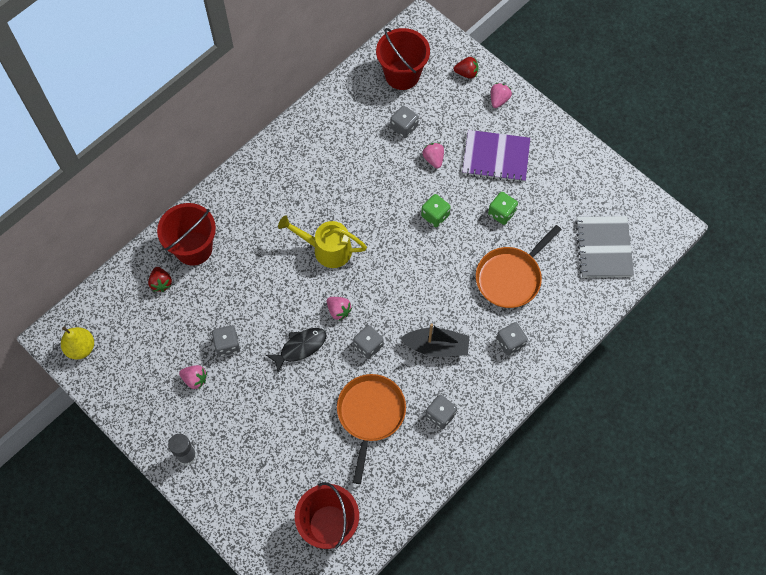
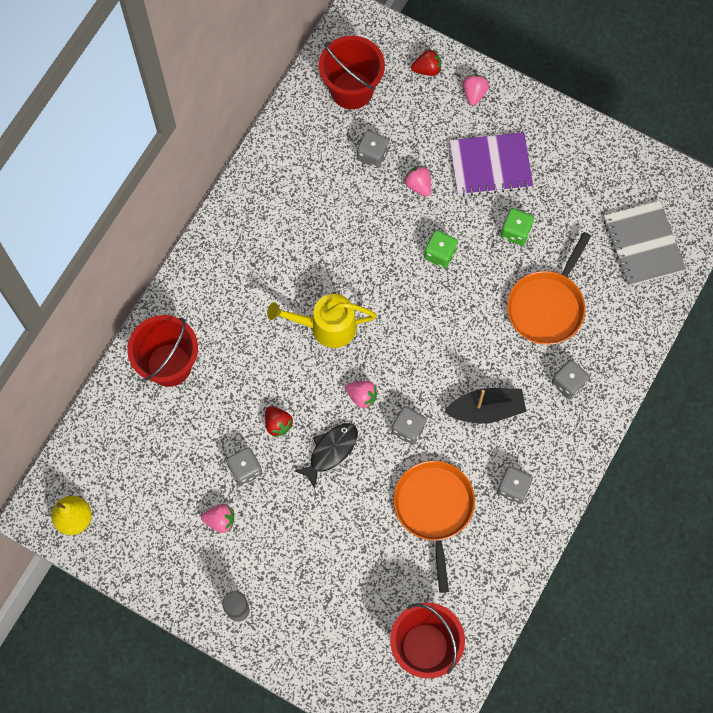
camera: 15 degrees left, 5 degrees up
(161, 283) = (144, 416): red strawberry -> red strawberry (278, 424)

